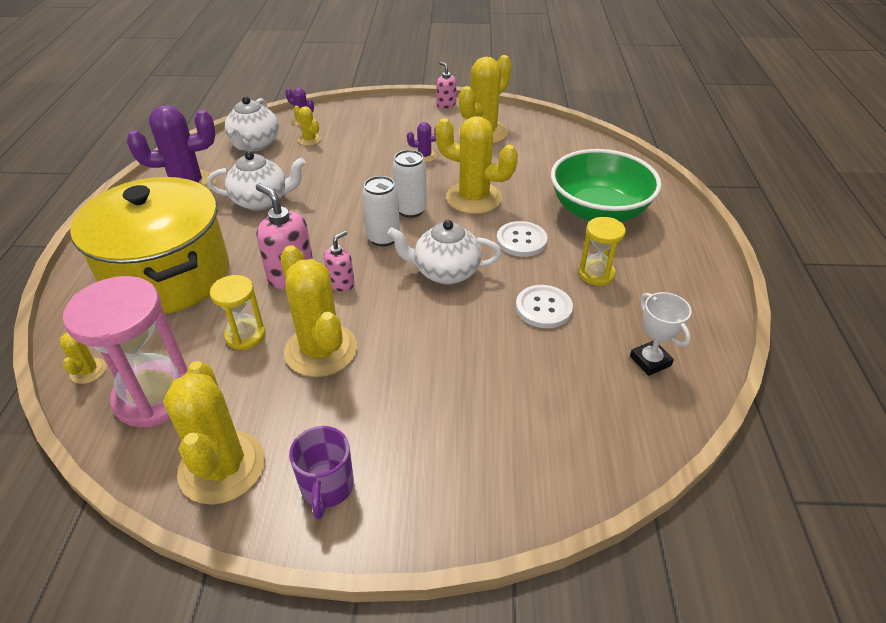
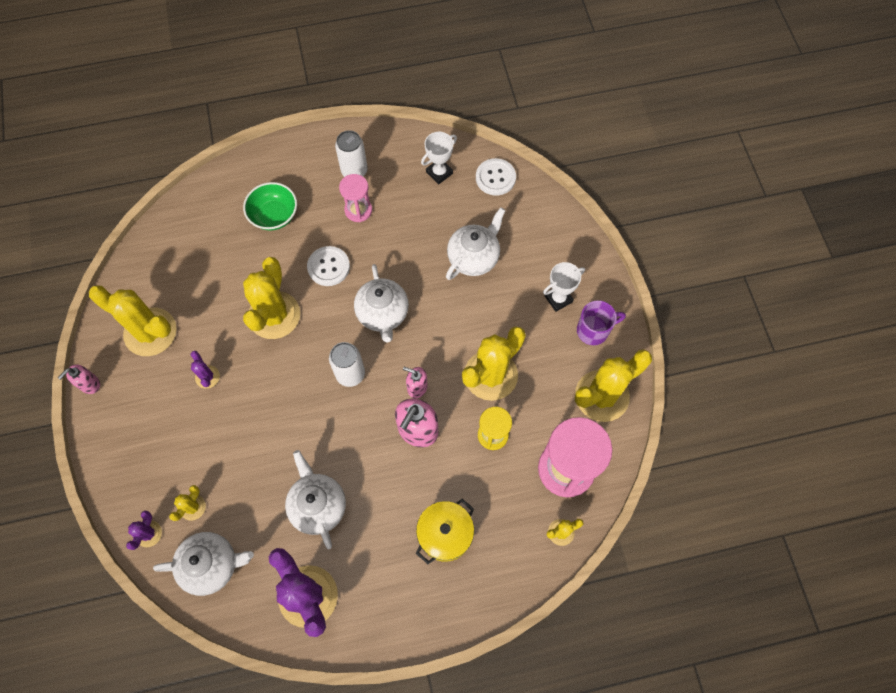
camera: 105 degrees left, 25 degrees up
(168, 275) = (445, 534): yellow pot -> yellow pot, size x0.48
(399, 454) = (558, 299): none -> white trophy
(411, 210) = (304, 363): white can -> white can (354, 171)
(499, 370) = (474, 257): none -> white teapot
(543, 308) = (406, 240): white button -> white button (495, 178)
(596, 274) = (358, 210): yellow hourglass -> pink hourglass
(598, 211) = (274, 215): green bowl -> green bowl, size x0.58

